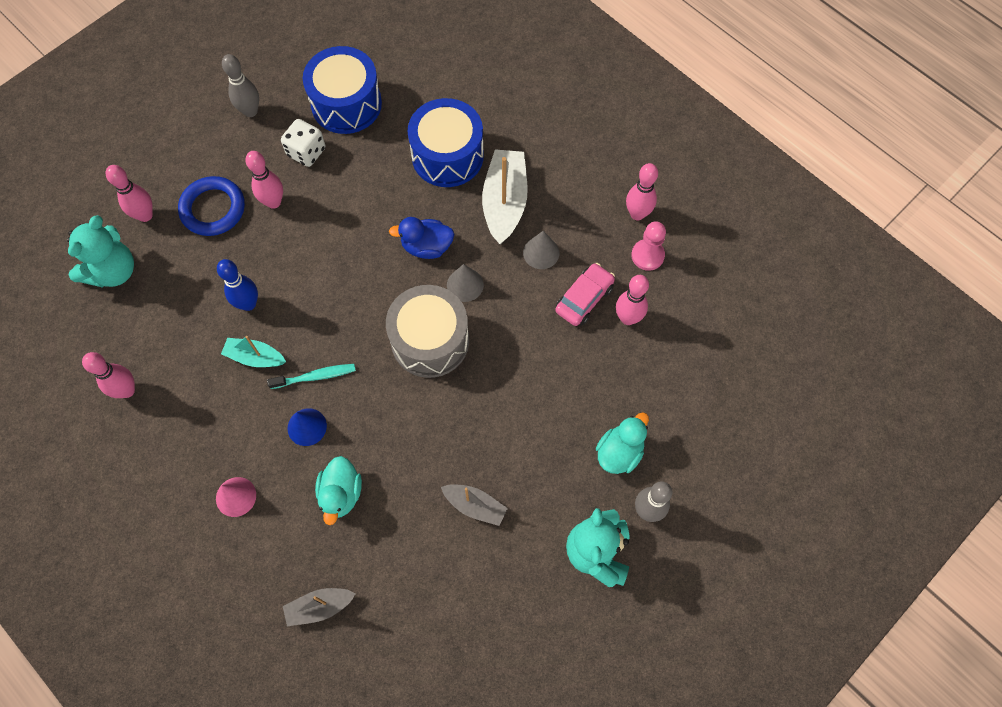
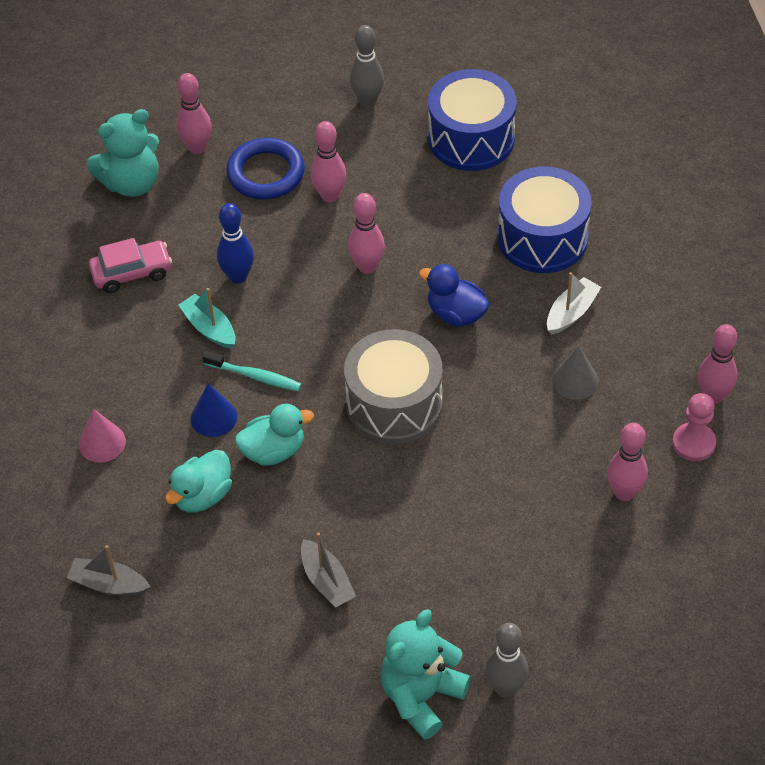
camera: 35 degrees right, 15 degrees down
(127, 390) = (69, 295): pink bowling pin -> pink bowling pin (367, 267)
(306, 152) = (396, 165): white dice -> none
(465, 285) = (469, 370): grey cone -> none
(504, 202) = (571, 312): white boat -> white boat, size x0.58
(584, 299) = (589, 449): pink car -> pink car (132, 273)
(619, 452) = (516, 616): turquoise duck -> turquoise duck (273, 451)

